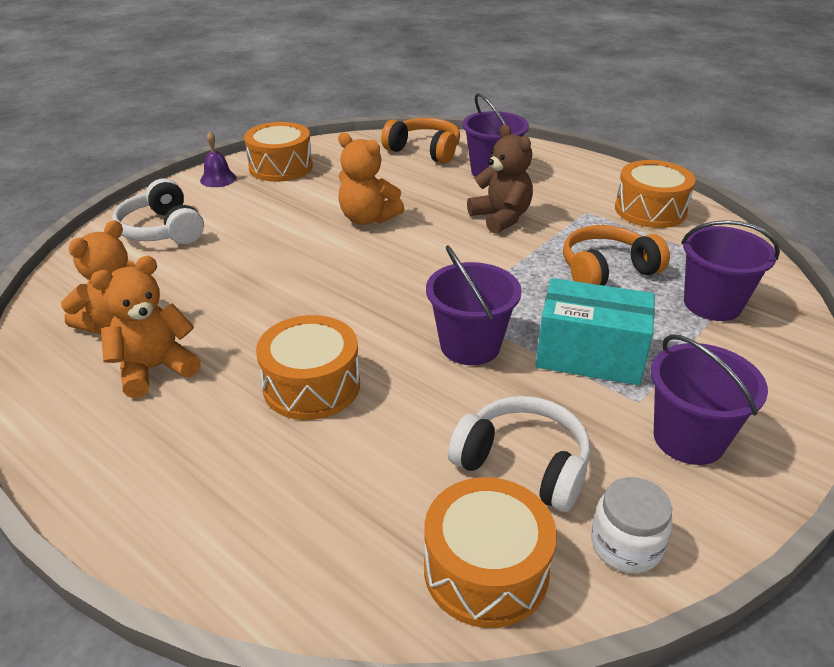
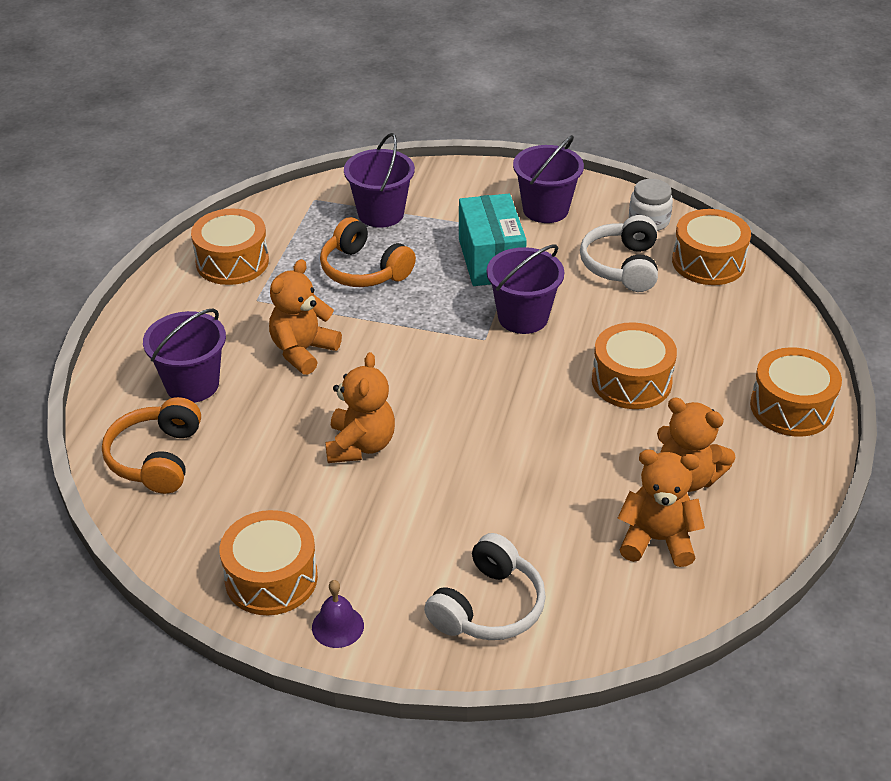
camera: 115 degrees left, 5 degrees up
(150, 503) = (791, 407): none -> orange drum
(501, 218) = (303, 351): brown teddy bear -> orange teddy bear

